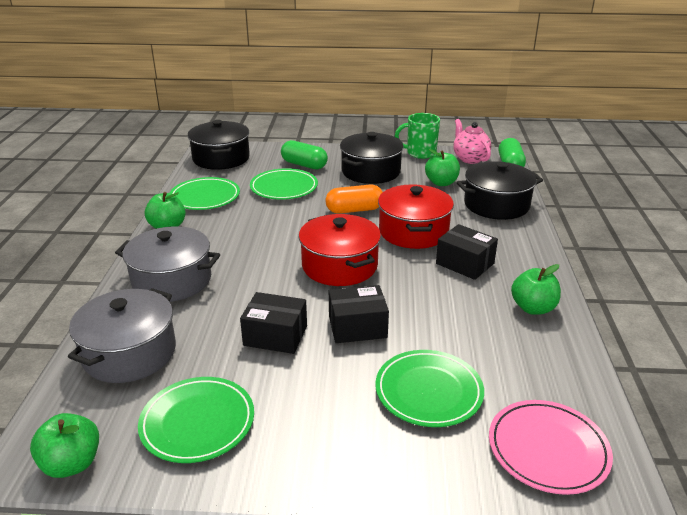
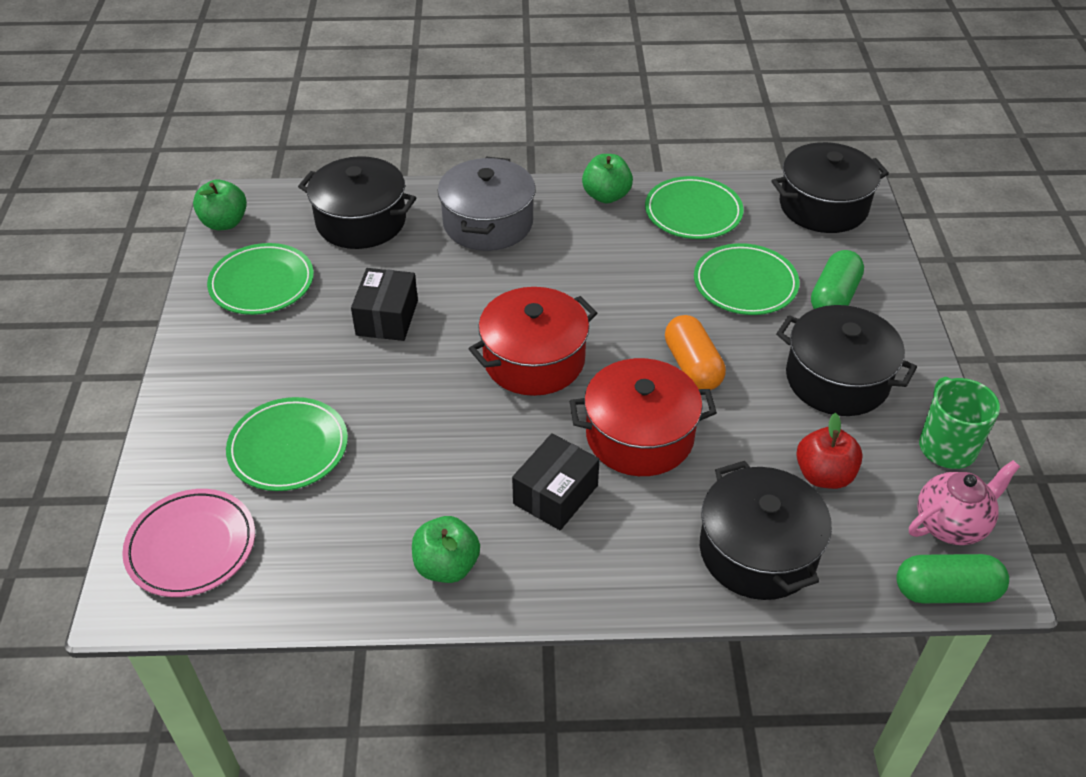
camera: 85 degrees right, 15 degrees up
(129, 353) = (361, 221): grey pot -> black pot
(357, 327) = (403, 384): black box -> none
(441, 183) = (824, 475): green apple -> red apple

